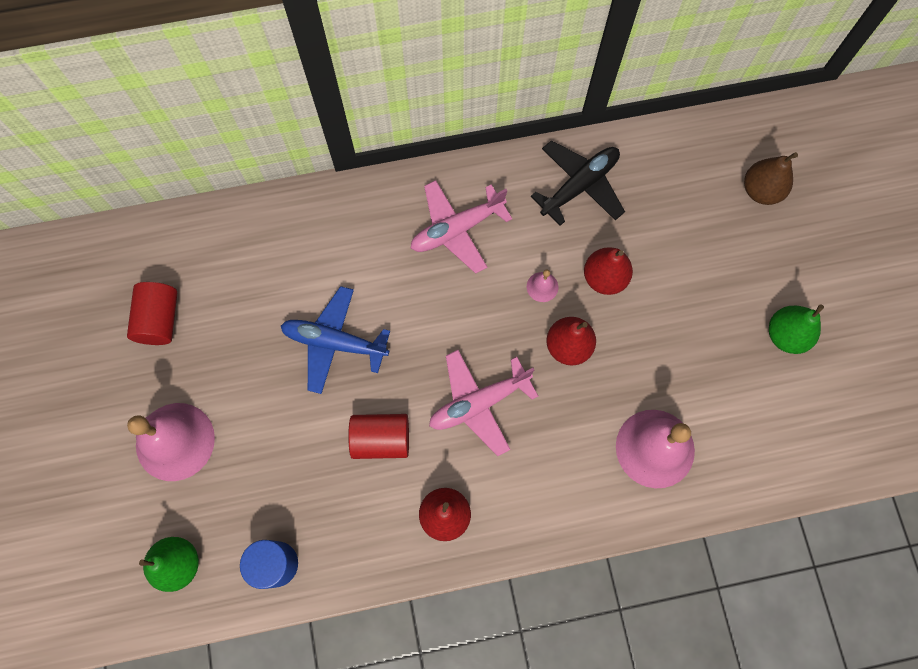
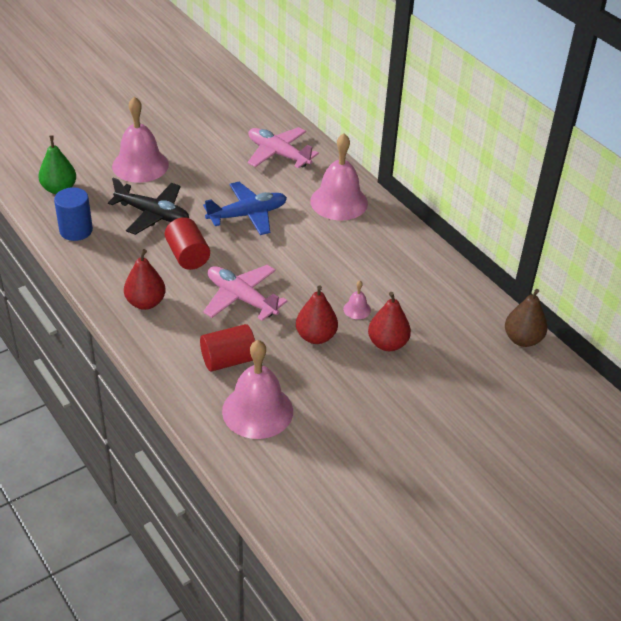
camera: 65 degrees right, 30 degrees down
(159, 319) = (219, 136): red cylinder -> red cylinder (228, 360)
(334, 342) = (247, 215): blue plane -> blue plane turned 75 degrees clockwise
(355, 229) = (339, 202): none -> pink bell
(457, 229) = (373, 251): pink plane -> pink plane (278, 154)
(579, 186) = (458, 309): black plane -> black plane (153, 214)
(761, 191) = (539, 428): brown pear -> brown pear (522, 339)
(785, 335) = (410, 478): green pear -> none

